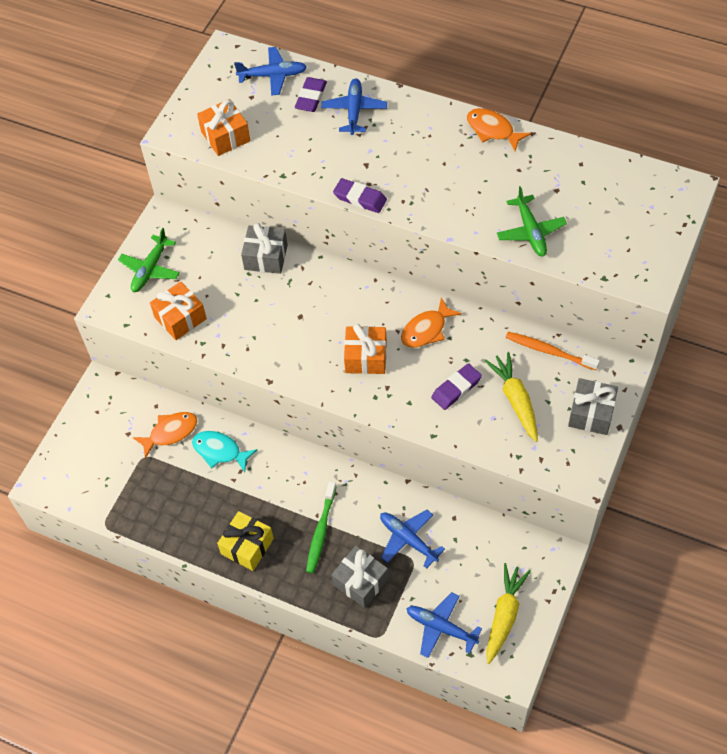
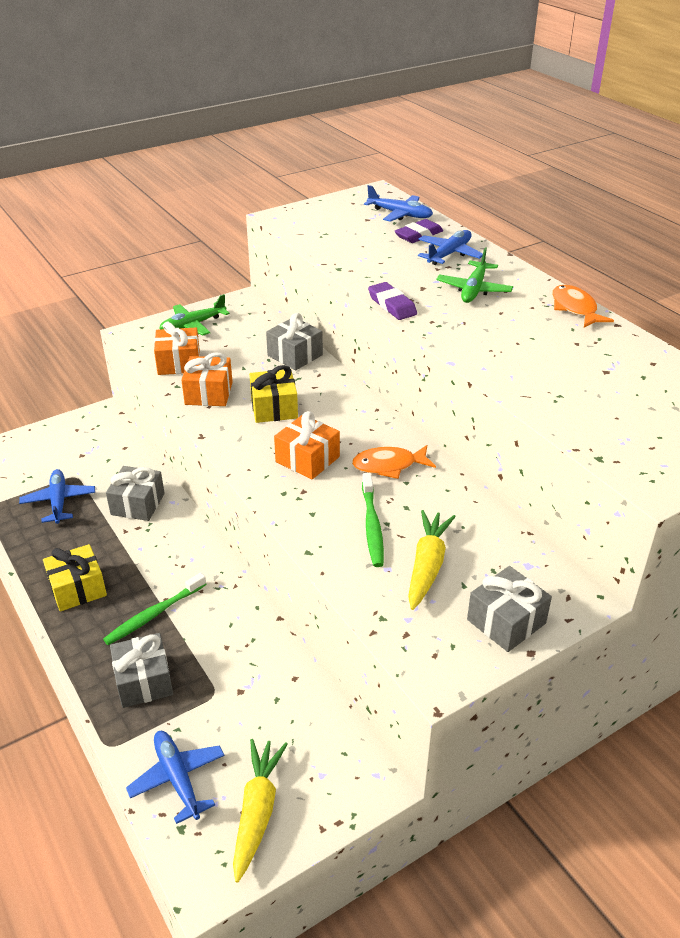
camera: 30 degrees right, 20 degrees down
(170, 433) = (114, 471): orange fish -> none
(220, 451) = (137, 504): turquoise fish -> grey gift
(225, 136) = (318, 232): orange gift -> orange gift (208, 393)
(299, 322) = (274, 408): none -> yellow gift
(408, 539) = (228, 671): blue plane -> blue plane (59, 501)
(456, 388) = (372, 525): purple eraser -> green toothbrush
(504, 615) = (257, 811): yellow carrot -> yellow carrot turned 45 degrees counterclockwise
(530, 231) = (545, 389): green plane -> green plane (474, 289)
(549, 351) = (506, 542): orange toothbrush -> none

